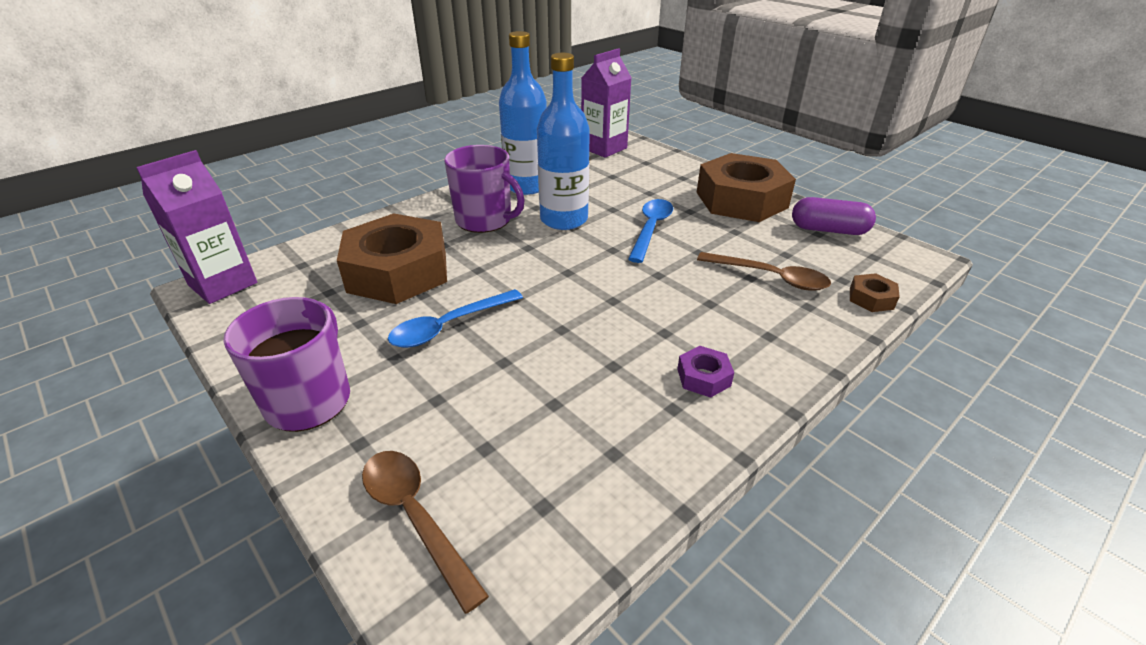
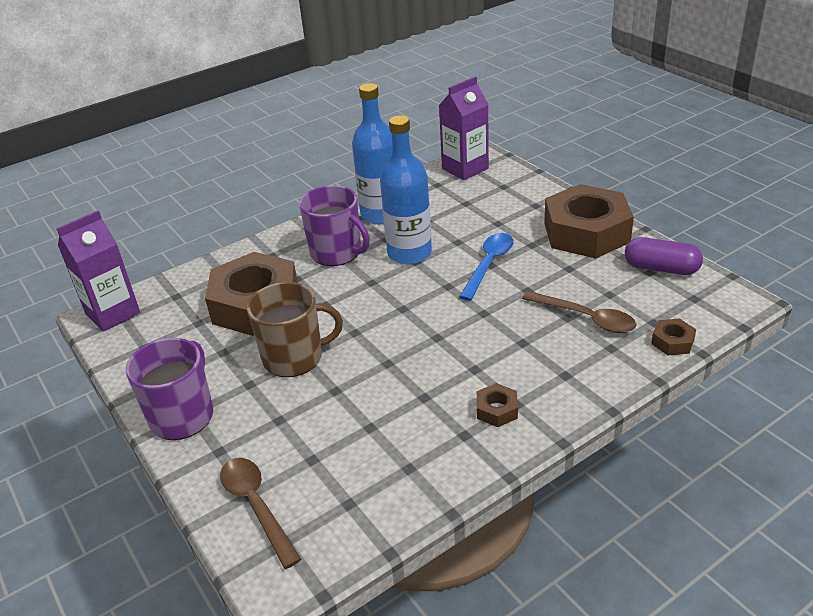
camera: 10 degrees right, 0 degrees up
(449, 326) = (294, 357): blue spoon -> brown mug
(703, 377) = (496, 410): purple nut -> brown nut

